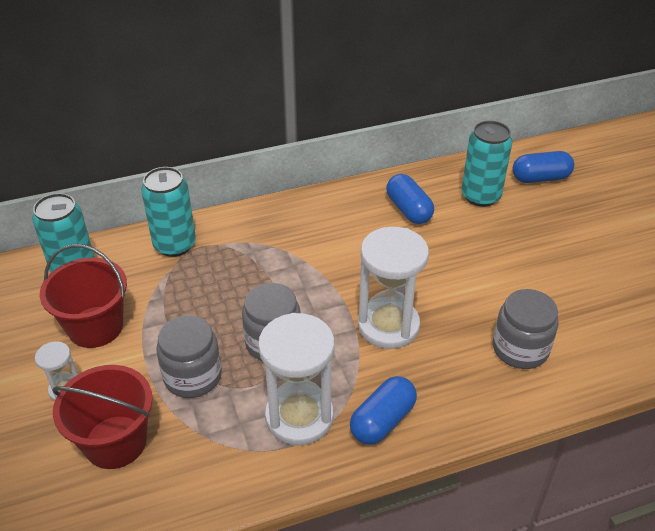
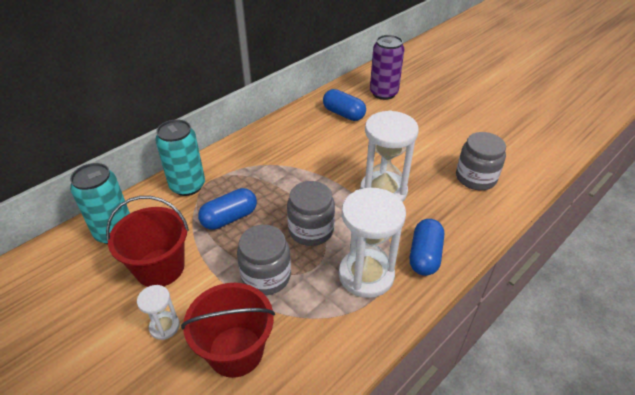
camera: 25 degrees left, 0 degrees up
(480, 196) = (383, 93): turquoise can -> purple can
(540, 178) = (412, 73): blue capsule -> blue capsule (229, 218)

